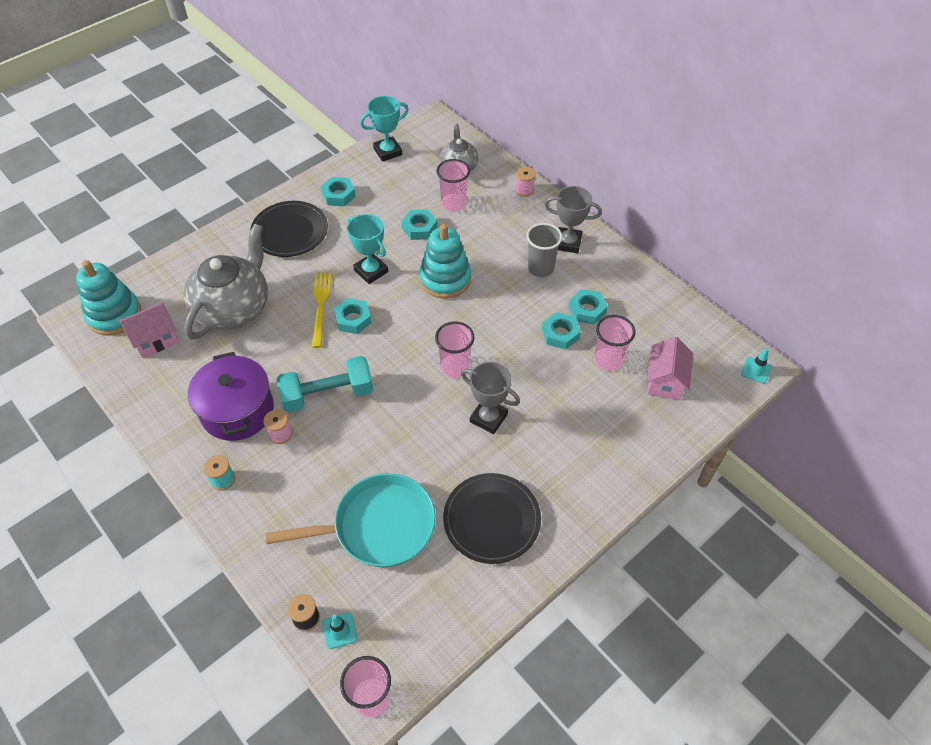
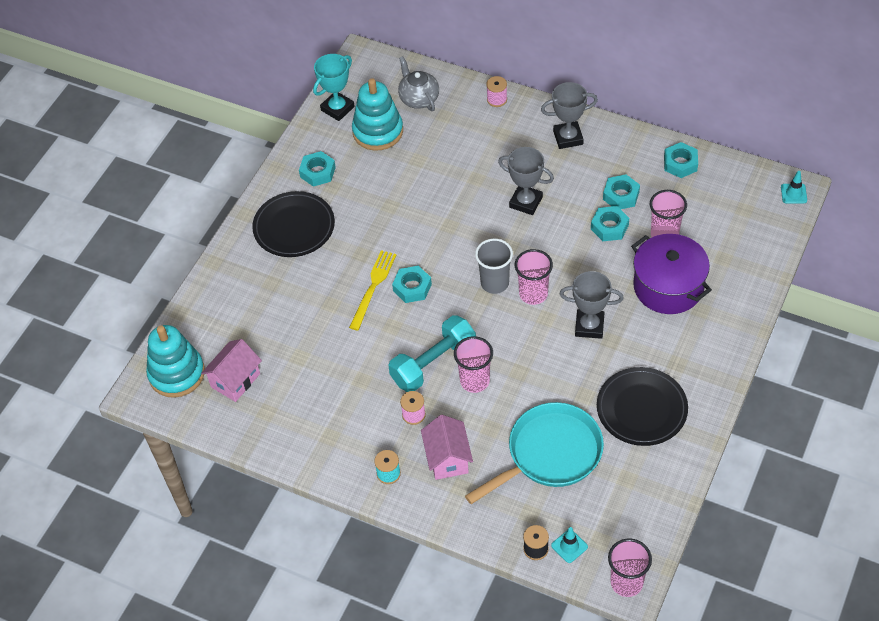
camera: 20 degrees left, 0 degrees up
(234, 309) = (291, 322): grey teapot -> none
(237, 410) = (360, 411): purple pot -> purple pot (668, 286)
(320, 306) = (373, 287): yellow fork -> yellow fork turned 45 degrees clockwise
(371, 271) = (399, 235): turquoise trophy -> none
(419, 228) = (419, 176): turquoise nut -> turquoise nut (680, 163)
(445, 279) = (474, 216): turquoise stacking toy -> turquoise stacking toy (378, 131)
(453, 204) = (437, 139): pink cup -> pink cup (474, 381)
(497, 284) = (525, 202): none -> grey trophy
(540, 268) = (557, 172): grey cup -> grey cup (494, 283)
(665, 381) = (722, 234): pink house -> pink house (447, 458)

